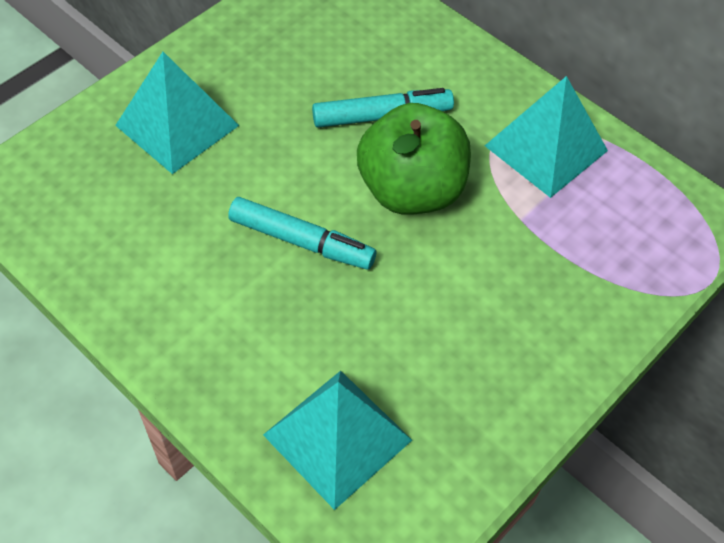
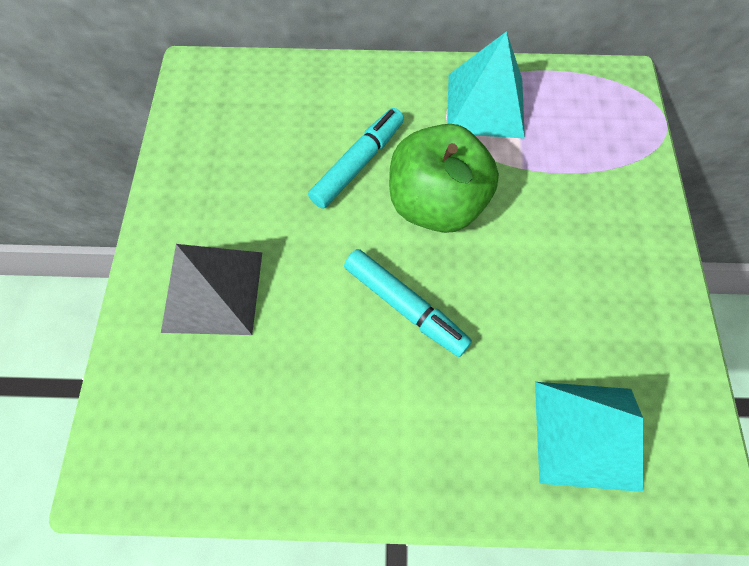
camera: 40 degrees left, 10 degrees up
(177, 125) = (213, 291): turquoise pyramid -> grey pyramid
(301, 241) = (405, 306): turquoise marker -> turquoise marker turned 60 degrees clockwise

